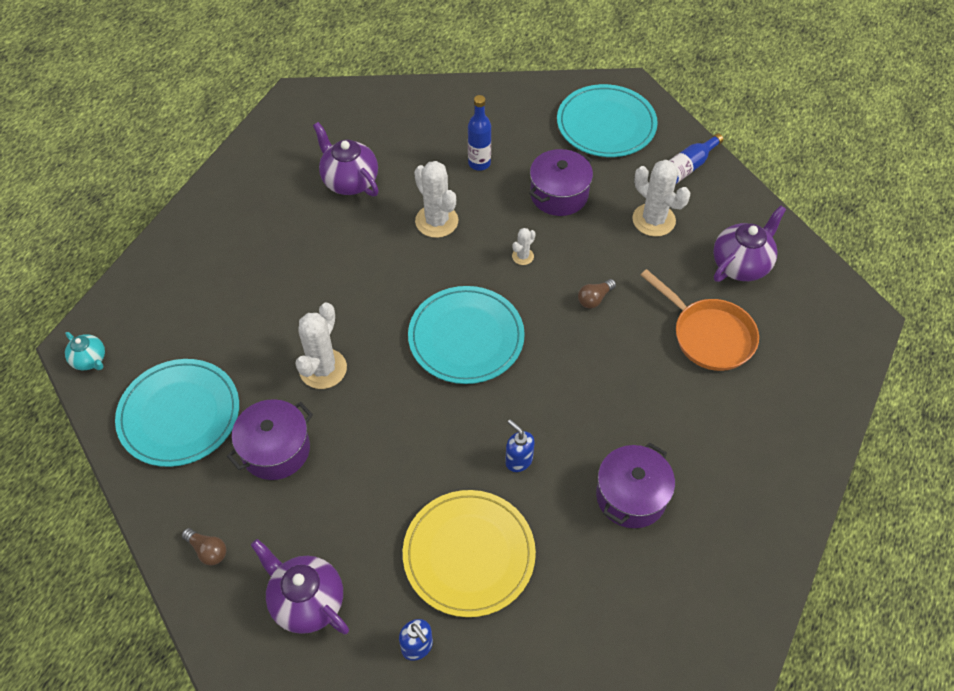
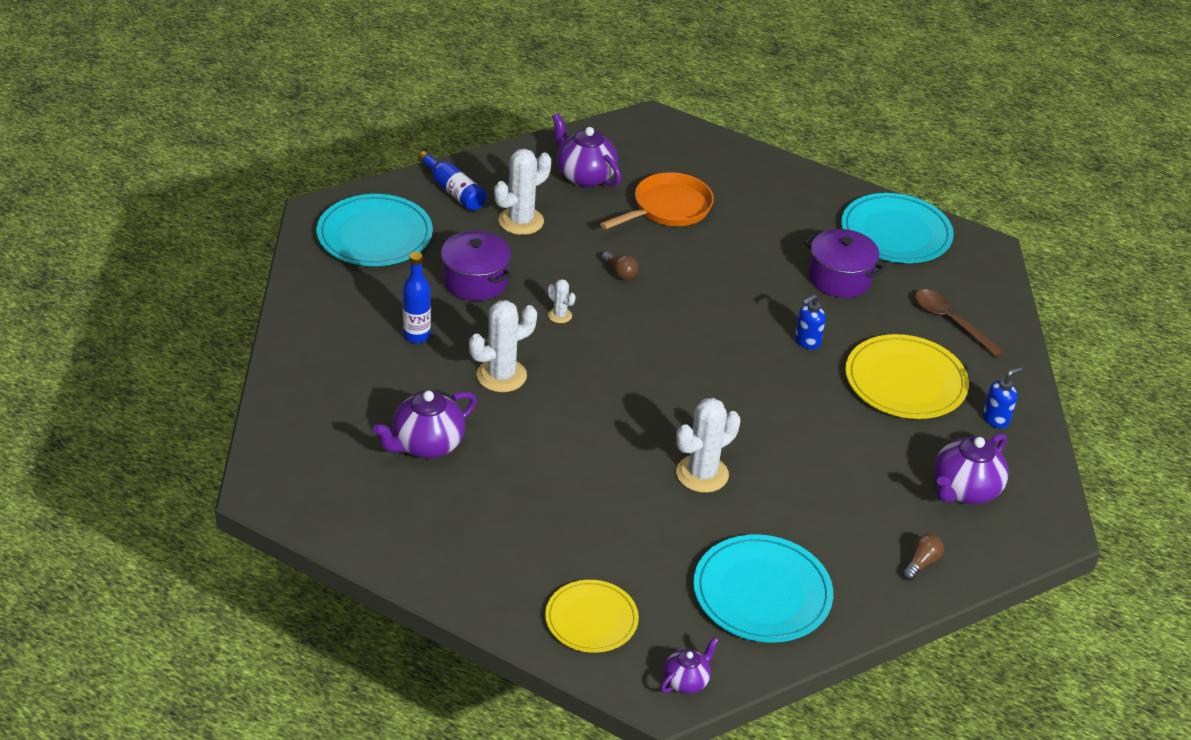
camera: 90 degrees left, 15 degrees down
(90, 360) = (686, 681): turquoise teapot -> purple teapot
(160, 295) = (591, 619): none -> yellow plate
(275, 450) = (803, 512): purple pot -> none
(323, 369) = (702, 474): white cactus -> white cactus turned 60 degrees counterclockwise
(466, 337) = (664, 365): turquoise plate -> turquoise plate (896, 233)
(578, 611) = (950, 321): none -> brown spoon

